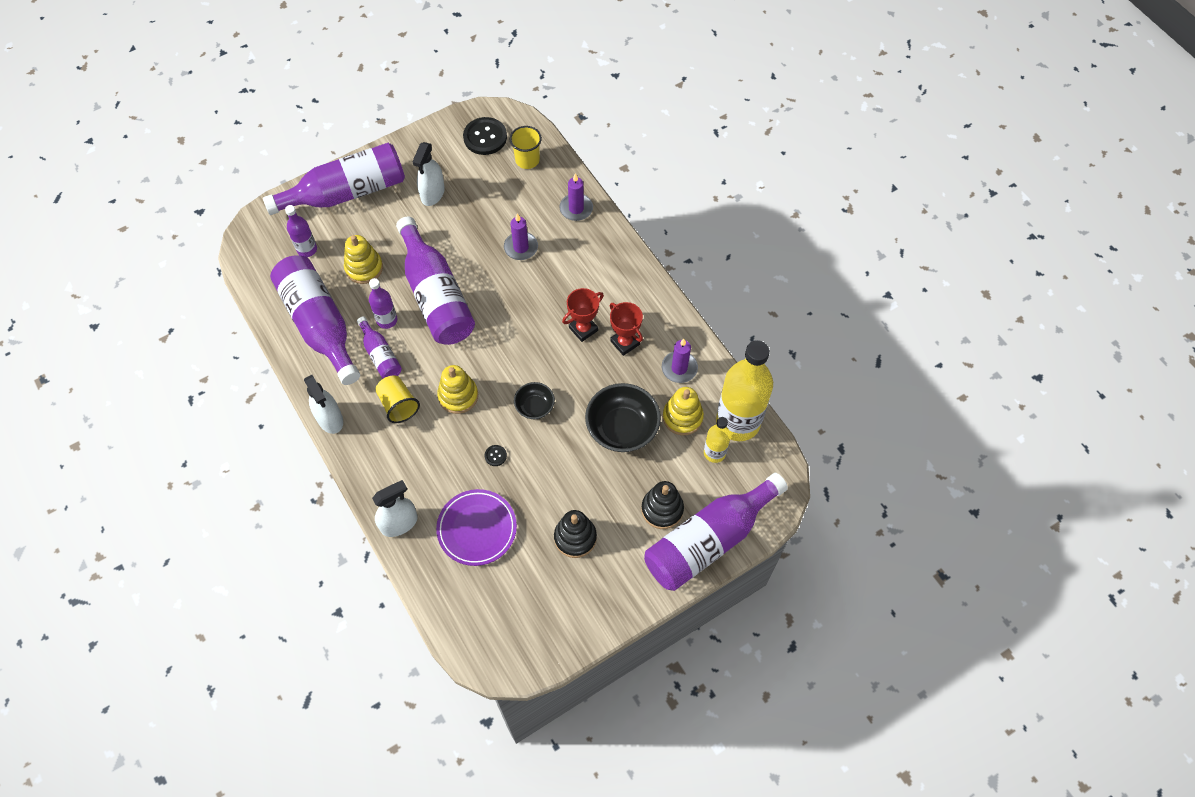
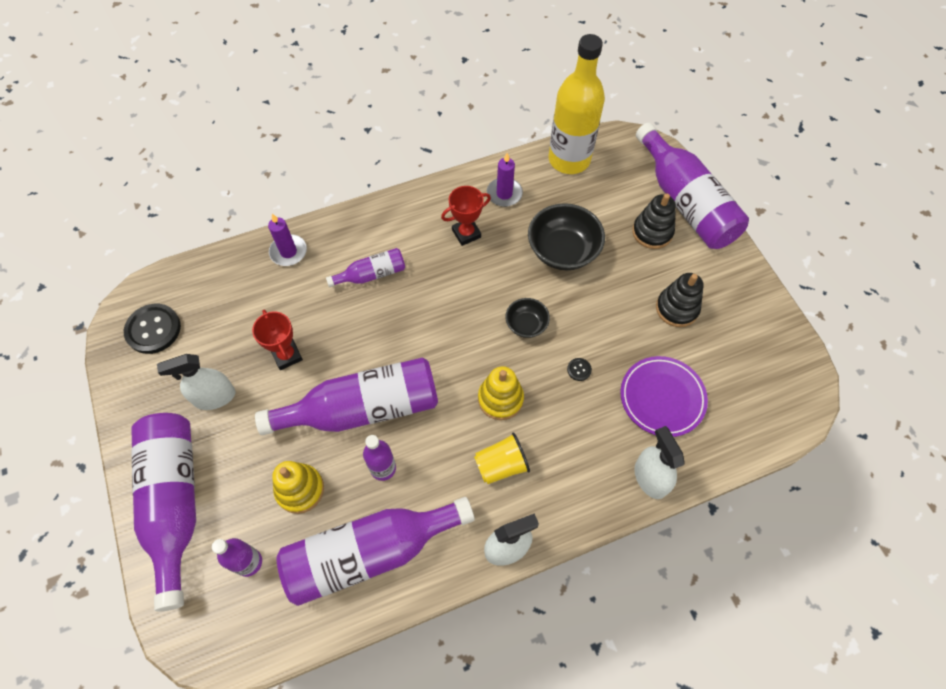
camera: 80 degrees left, 0 degrees up
(380, 355) = (430, 480): purple bottle -> purple bottle (372, 274)
(432, 193) = (214, 397): white spray bottle -> white spray bottle turned 135 degrees clockwise
(521, 247) = (322, 312): purple candle -> none
(527, 160) = (204, 290): yellow cup -> none
(583, 329) = (442, 267): red trophy -> red trophy (287, 355)
(682, 417) = (558, 200): yellow stacking toy -> none
(714, 453) = (598, 182): yellow bottle -> none

